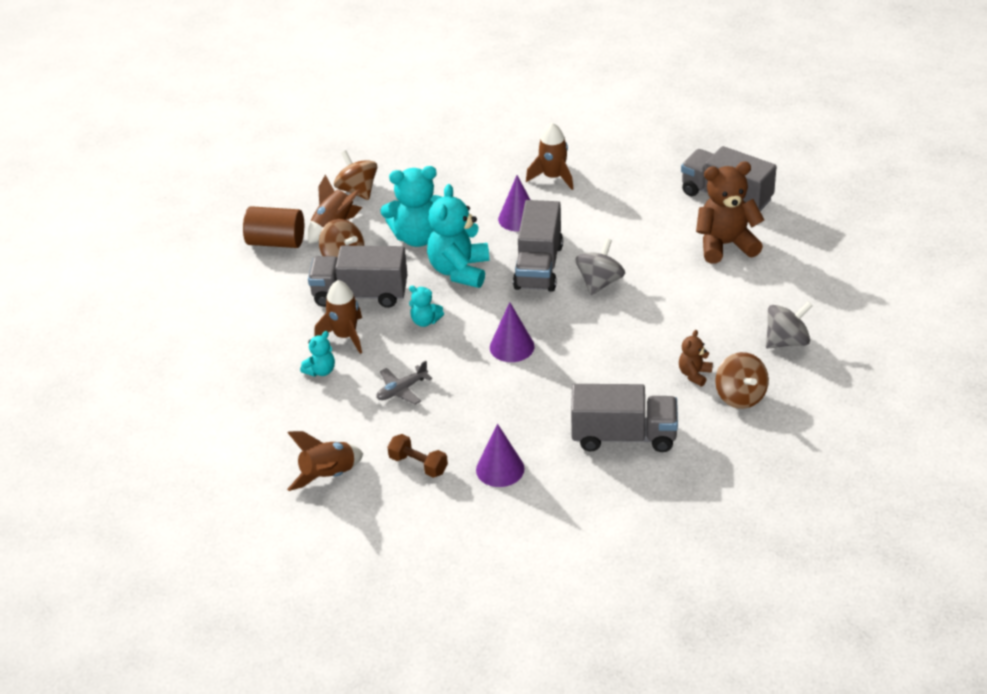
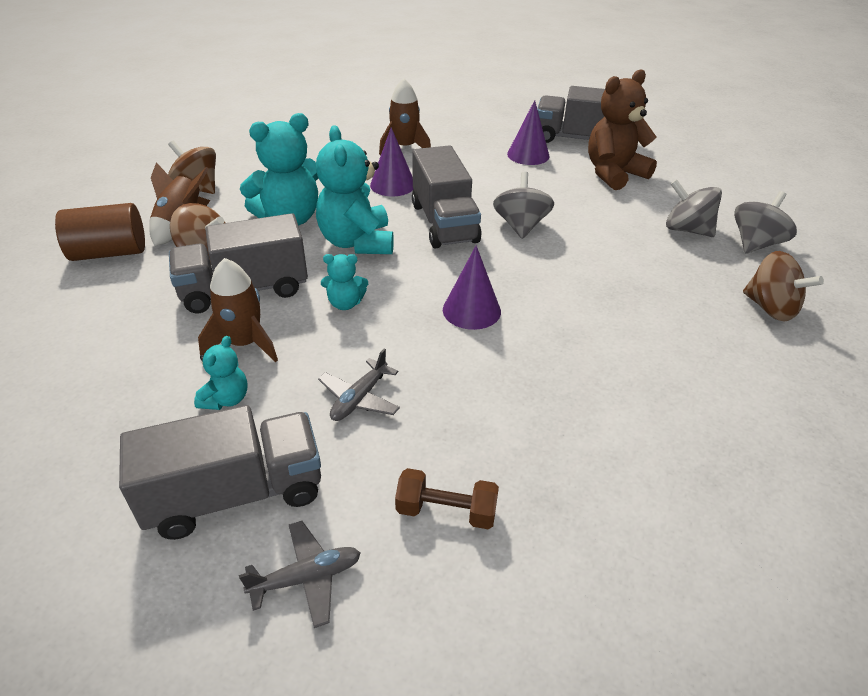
camera: 25 degrees left, 0 degrees up
(328, 476) = (306, 578): brown rocket -> grey plane
(500, 469) = (571, 482): purple cone -> purple cone (528, 155)
(623, 436) = (691, 388): grey truck -> grey truck (235, 494)
(694, 374) = (700, 296): brown teddy bear -> none
(739, 316) = (687, 230): none -> grey spinning top

